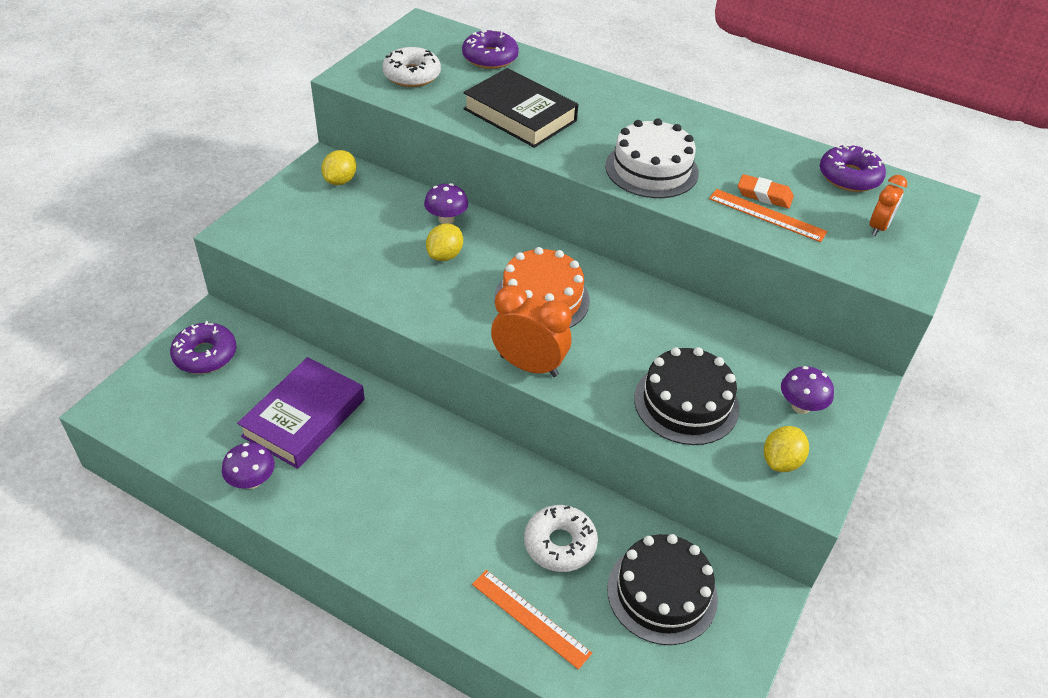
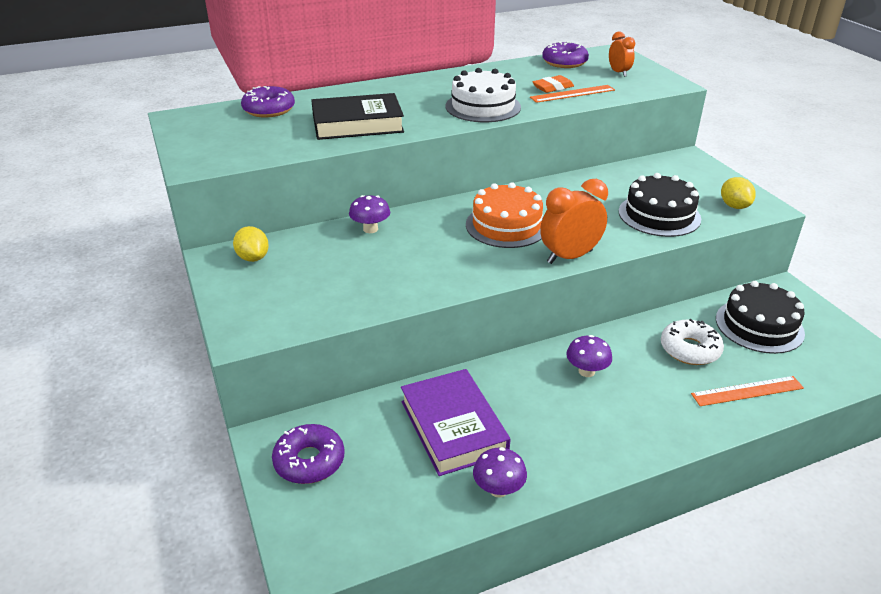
camera: 50 degrees left, 10 degrees down
(412, 75) = (238, 143): white donut -> none
(445, 255) = (411, 245): yellow lemon -> none
(800, 406) = (694, 182): purple mushroom -> purple mushroom (586, 371)

